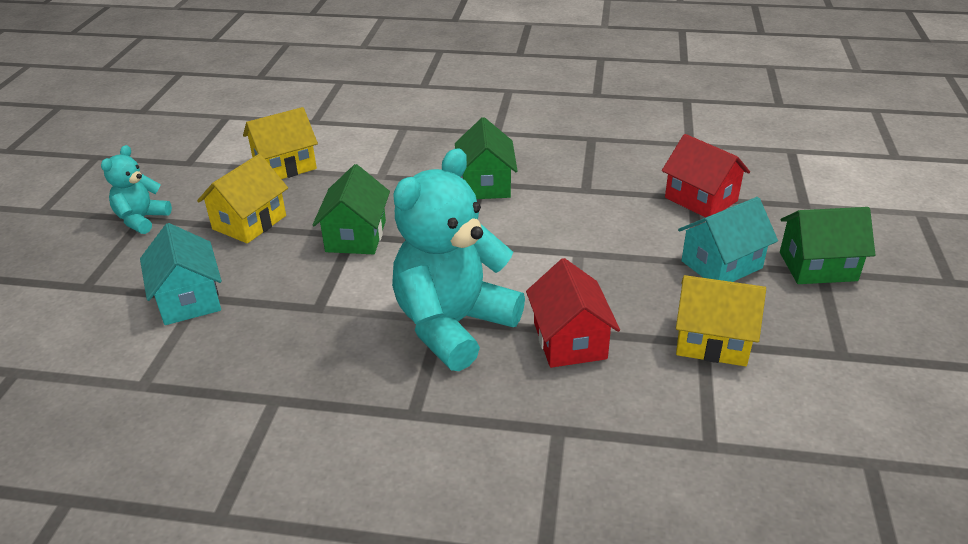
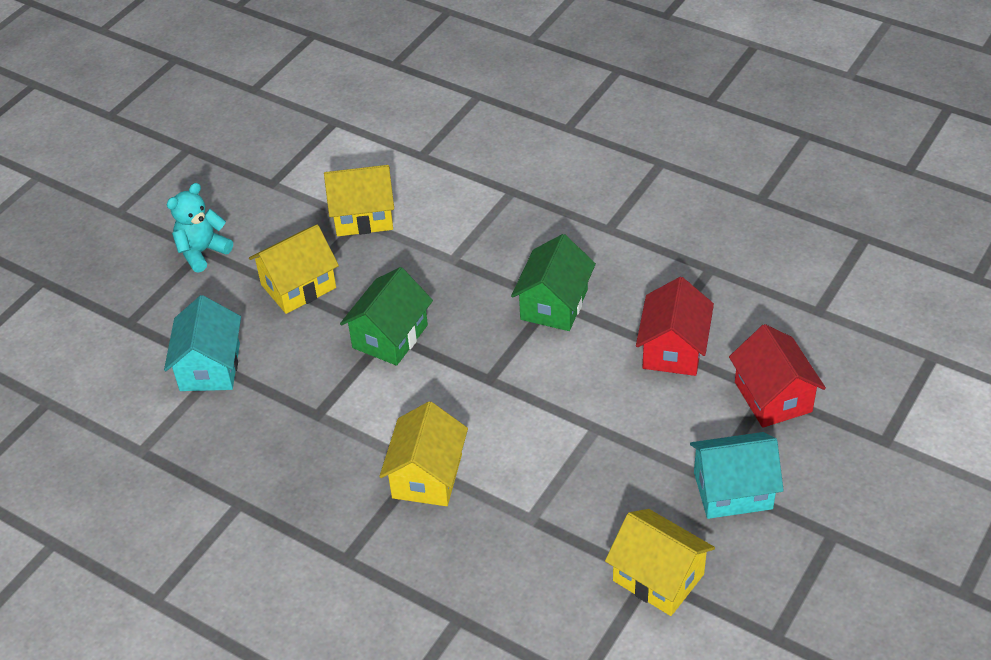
camera: 25 degrees right, 10 degrees up
(453, 325) = (427, 476): turquoise teddy bear -> yellow house
(570, 340) = (524, 530): red house -> red house (673, 349)
(818, 266) = (834, 526): green house -> none

